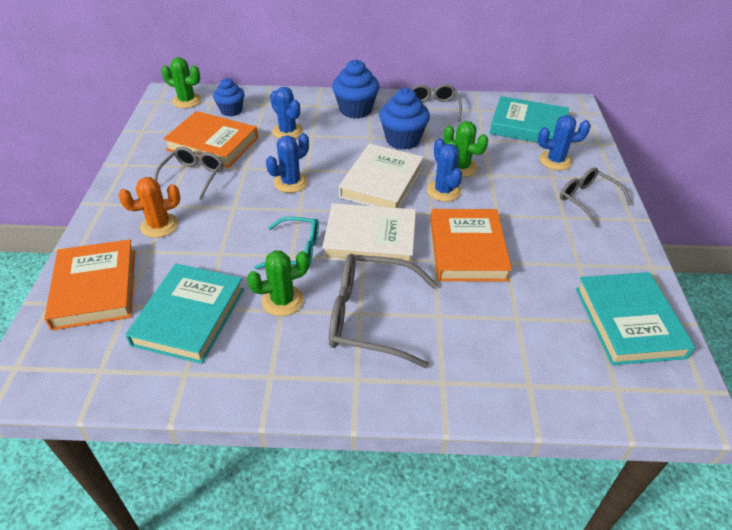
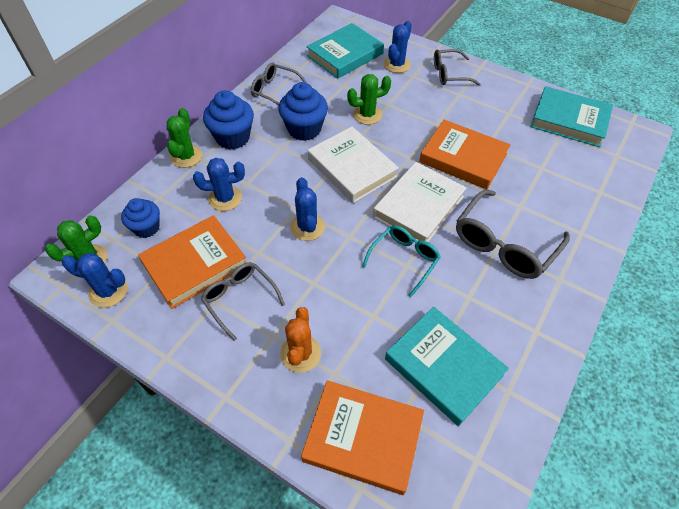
camera: 60 degrees left, 10 degrees up
(282, 300) = (458, 292): green cactus -> green cactus (186, 156)
(443, 191) = (389, 138): blue cactus -> blue cactus (108, 291)

